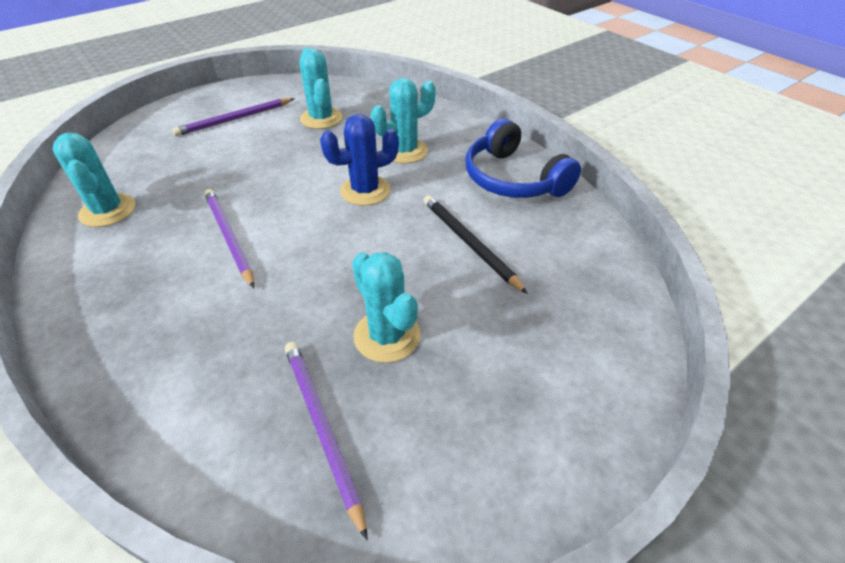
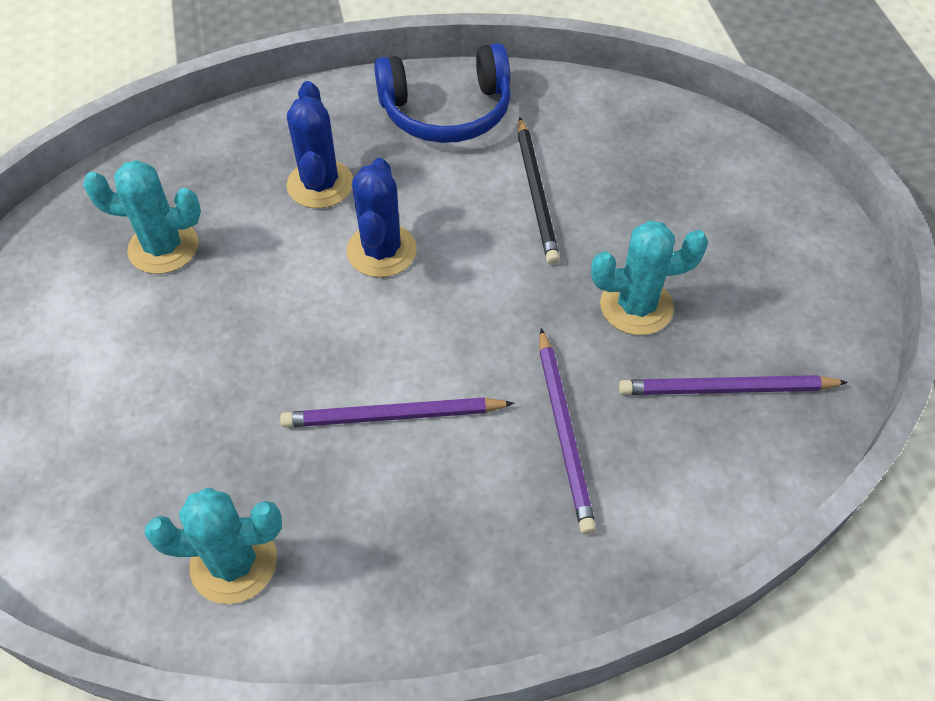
camera: 65 degrees left, 10 degrees up
(235, 119) = (76, 356): purple pencil -> purple pencil (564, 431)
(405, 151) = (320, 184): turquoise cactus -> blue cactus
(469, 243) = (536, 192): black pencil -> black pencil turned 90 degrees counterclockwise

